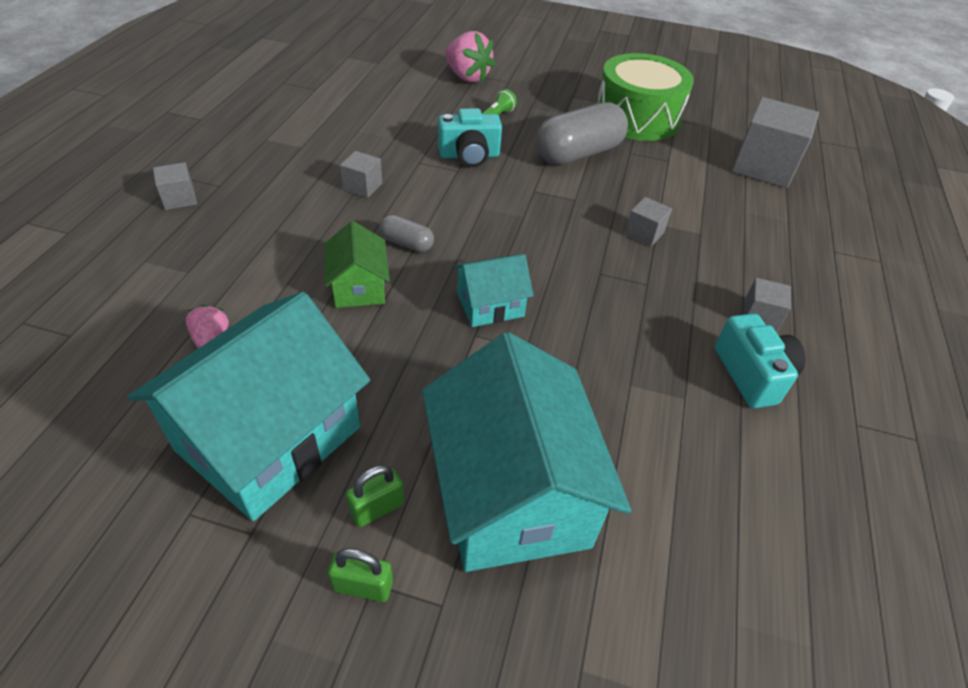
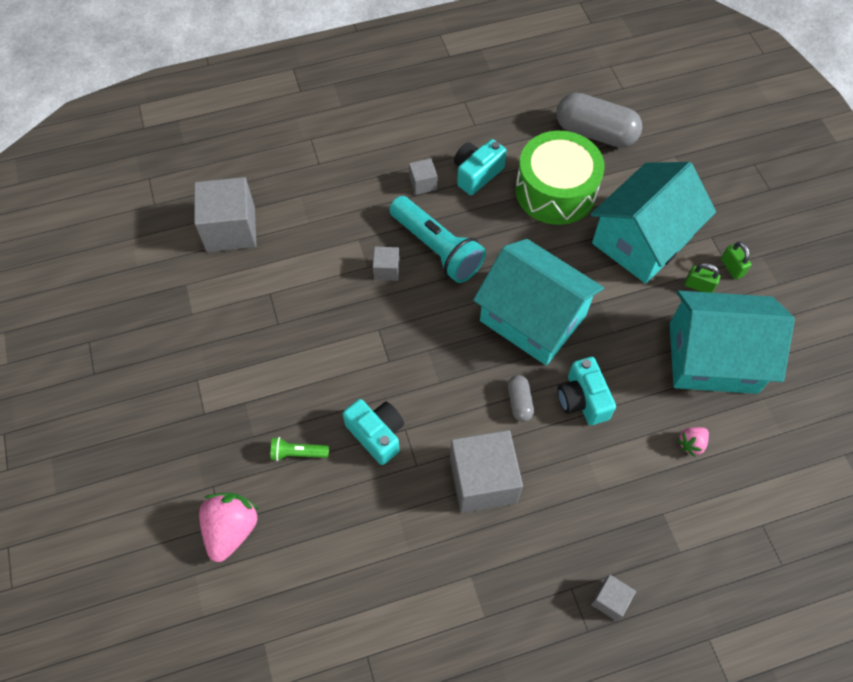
camera: 120 degrees left, 15 degrees up
(359, 287) = (582, 399): green house -> turquoise camera
(362, 186) = (483, 481): grey cube -> grey cube, size x2.10
(490, 305) = (533, 318): turquoise house -> turquoise house, size x2.02
(578, 153) = (309, 358): grey capsule -> grey capsule (595, 133)
(637, 118) = (210, 343): green drum -> green drum (555, 191)
(647, 280) = (436, 248): none -> turquoise flashlight

